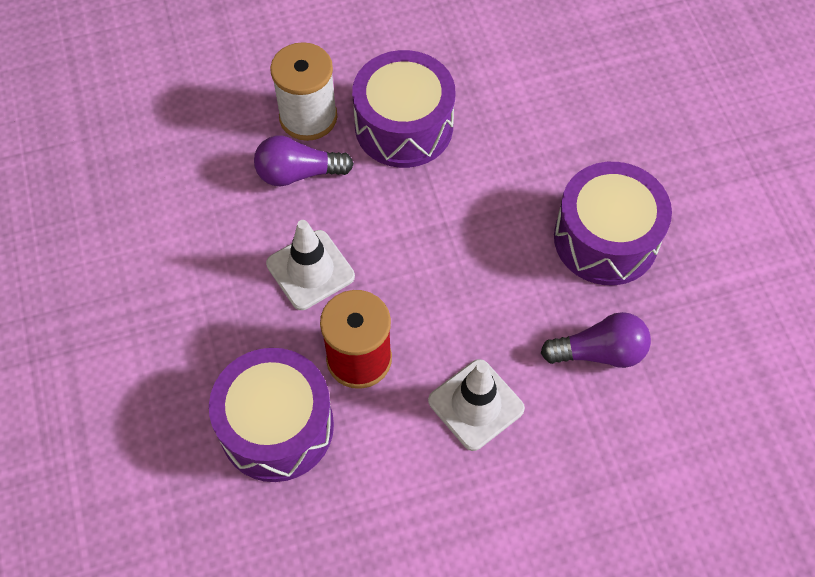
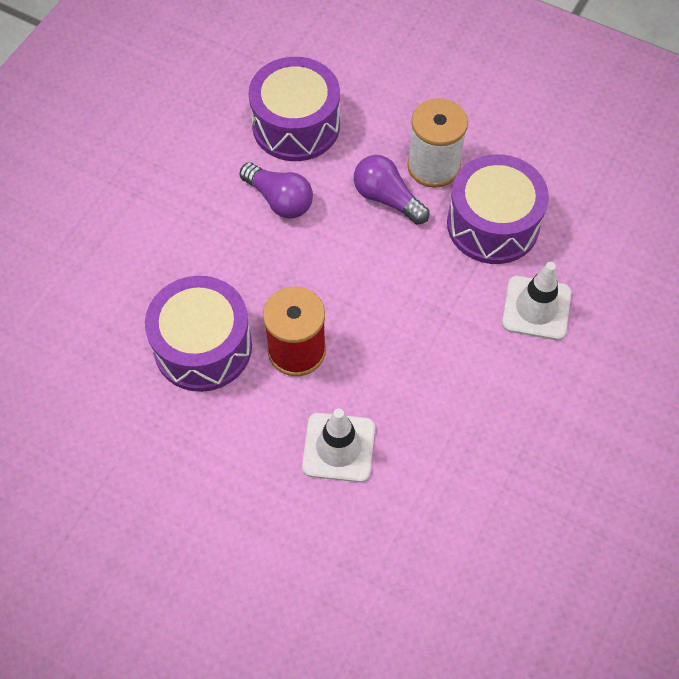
camera: 45 degrees right, 0 degrees up
(310, 270) = (327, 268): white traffic cone -> white traffic cone (536, 308)
(599, 352) = (460, 491): purple light bulb -> purple light bulb (279, 200)
(606, 239) = (553, 421): purple drum -> purple drum (296, 125)

